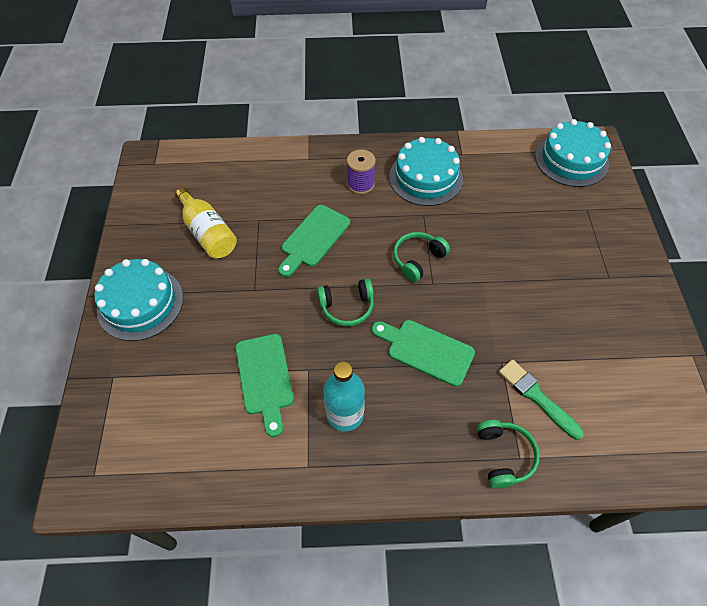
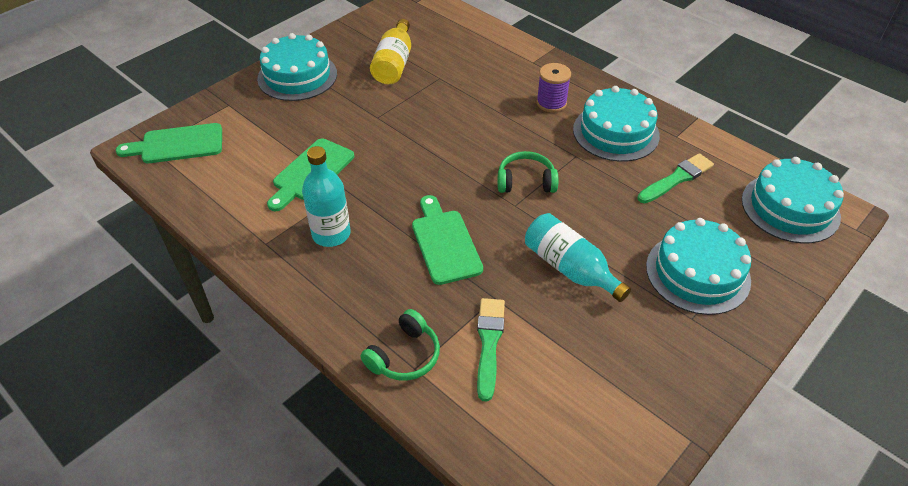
camera: 45 degrees right, 10 degrees down
(313, 238) = (463, 114): green cutting board -> green cutting board (177, 144)
(347, 307) = (426, 172): green headphones -> none
(496, 185) = (677, 178): none -> green brush
(516, 301) = (570, 268): none -> turquoise bottle
(579, 244) = (697, 273): none -> turquoise cake

